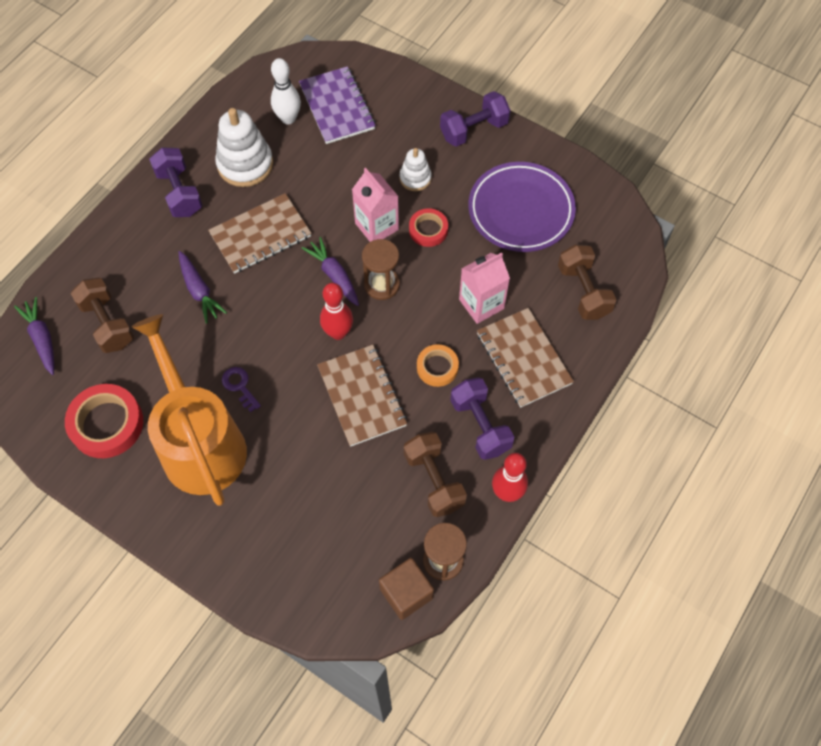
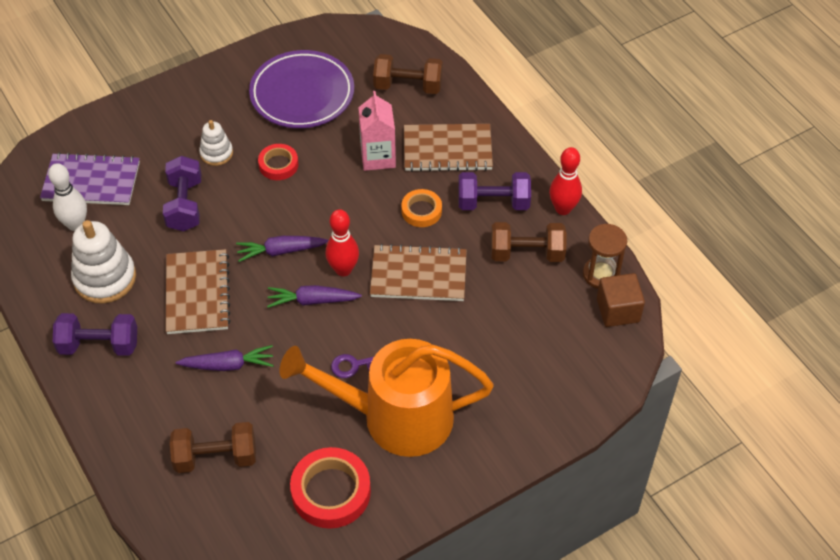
camera: 65 degrees left, 10 degrees down
(42, 339) = (196, 524): purple carrot -> purple carrot (312, 301)
(376, 226) = (249, 200): pink carton -> none
(382, 285) = (314, 219): brown hourglass -> none
(474, 130) = (194, 92): purple dumbbell -> purple dumbbell (185, 205)

